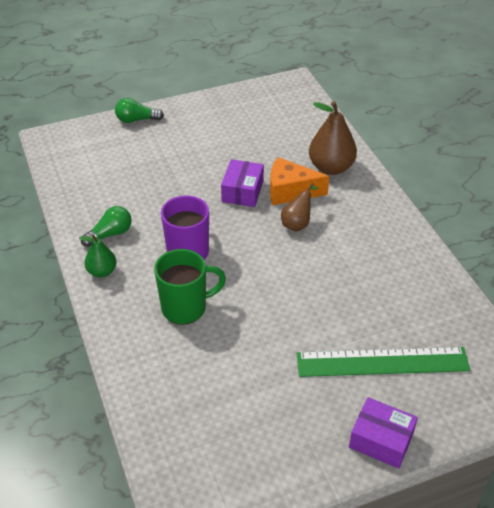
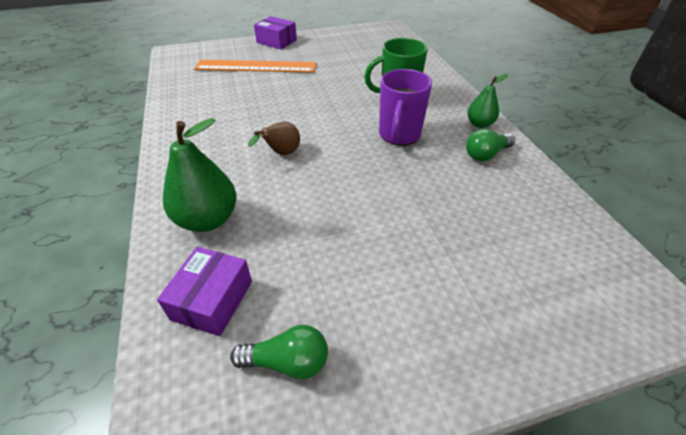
camera: 175 degrees left, 0 degrees up
(136, 120) = (524, 348): green light bulb -> green light bulb (287, 362)
(242, 191) = (336, 193): purple box -> purple box (212, 300)
(290, 191) = (276, 190): orange cheese -> none
(331, 167) = (208, 219): brown pear -> green pear
(382, 362) = (256, 66): green ruler -> orange ruler

